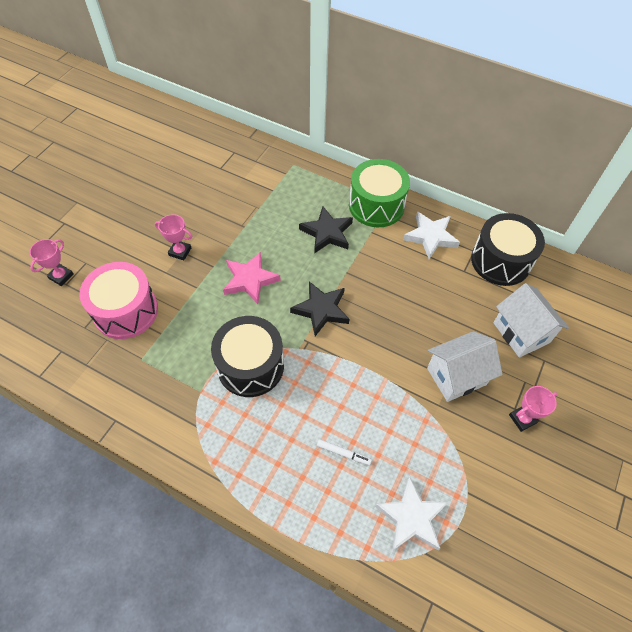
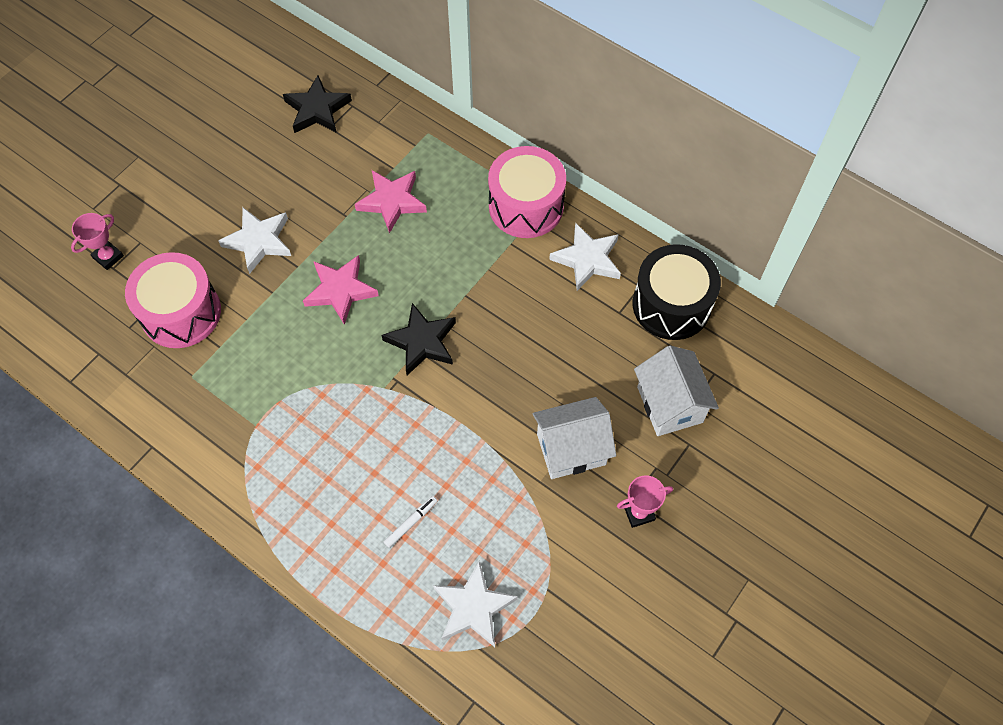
camera: 10 degrees right, 5 degrees up
(180, 251) = (259, 241): pink trophy -> white star
(250, 366) = (321, 402): black drum -> none
(277, 213) = (392, 202): none -> pink star
(327, 233) = (452, 238): black star -> black star (317, 110)
(343, 453) = (411, 523): white marker -> white marker turned 75 degrees counterclockwise
(376, 205) = (526, 206): green drum -> pink drum

